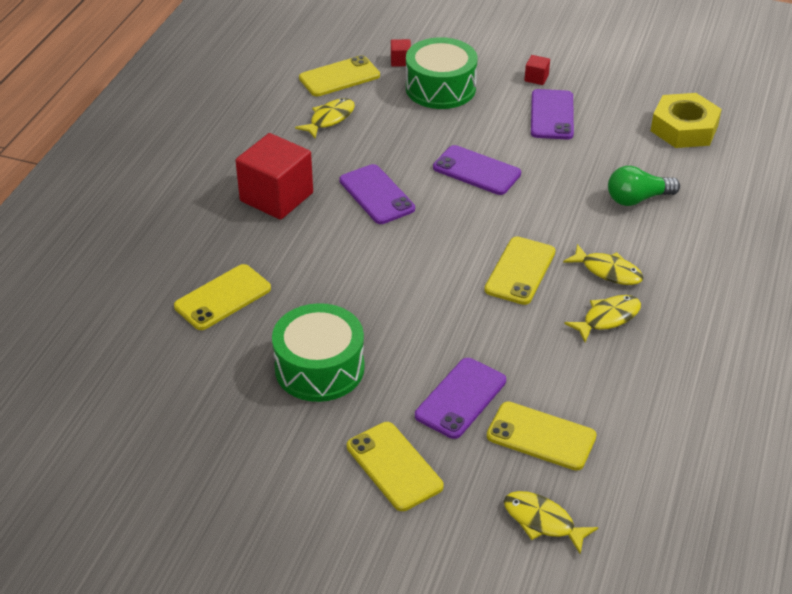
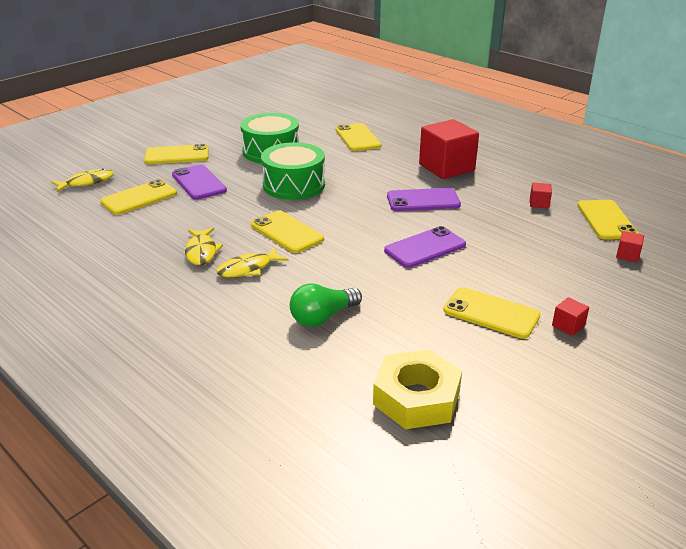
camera: 115 degrees right, 10 degrees down
(329, 119) = (539, 203): yellow fish -> red cube
(440, 88) = (569, 264): green drum -> green drum (294, 185)
(552, 115) = (491, 313): purple phone -> yellow phone
(637, 199) = (322, 317): green light bulb -> green light bulb turned 135 degrees counterclockwise

